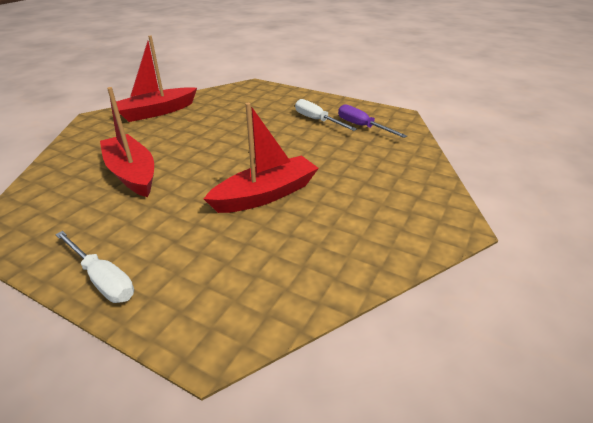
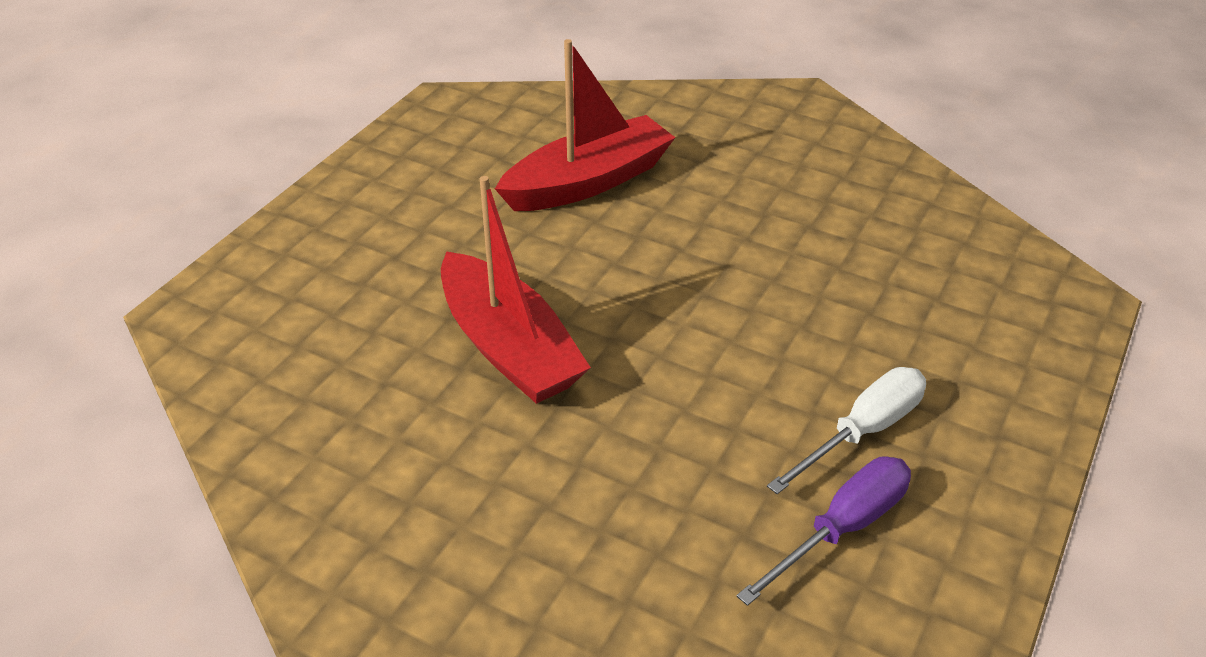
camera: 90 degrees right, 5 degrees up
(102, 279) = (328, 207): white screwdriver -> none
(156, 112) = (847, 165): red boat -> none

